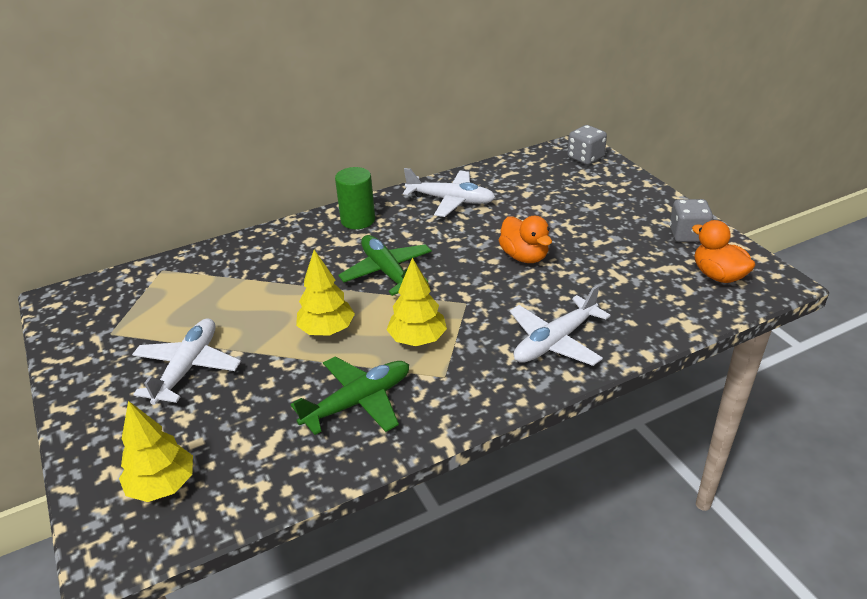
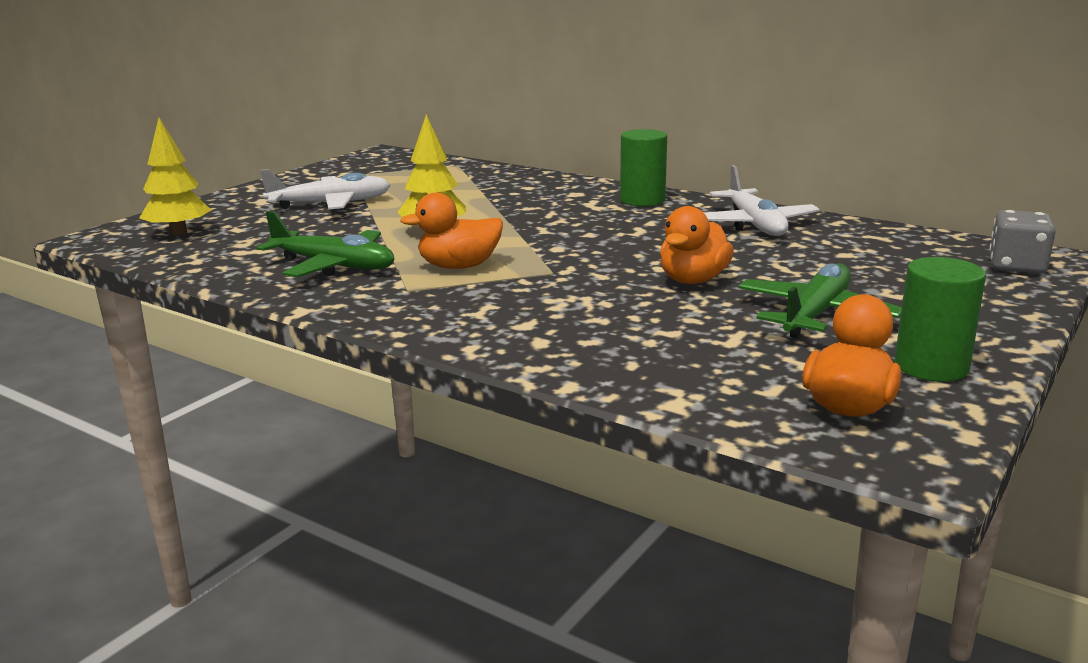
camera: 60 degrees right, 15 degrees down
(387, 272) = (564, 230): green plane -> green plane (815, 315)
(417, 339) = (459, 266): yellow tree -> orange duck
(554, 341) = (531, 328): white plane -> none
(688, 235) = (931, 367): grey dice -> green cylinder

